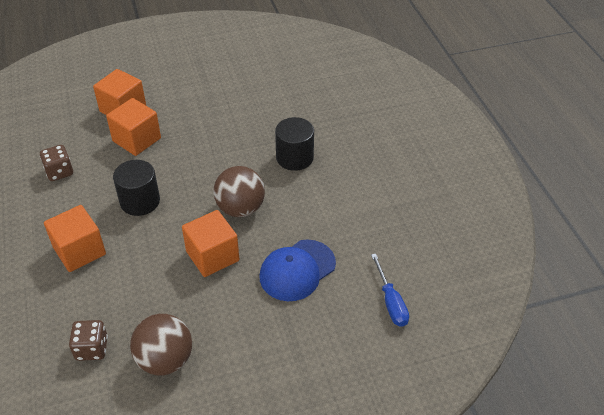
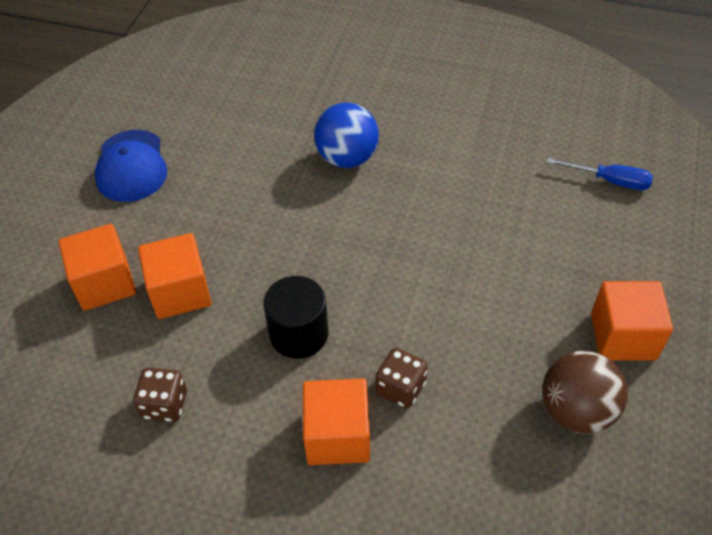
camera: 55 degrees left, 5 degrees up
(92, 348) = (515, 483): brown dice -> brown dice (400, 388)
(212, 256) = (446, 299): orange cube -> orange cube (623, 336)
(240, 208) = (389, 241): brown ball -> none
(294, 157) = (347, 158): black cylinder -> blue ball
(297, 270) = (519, 233): blue cap -> blue cap (131, 166)

